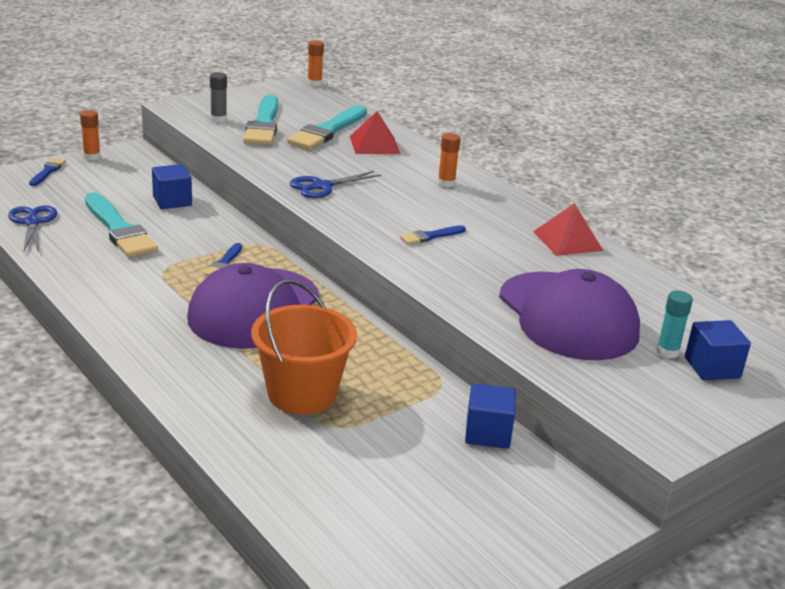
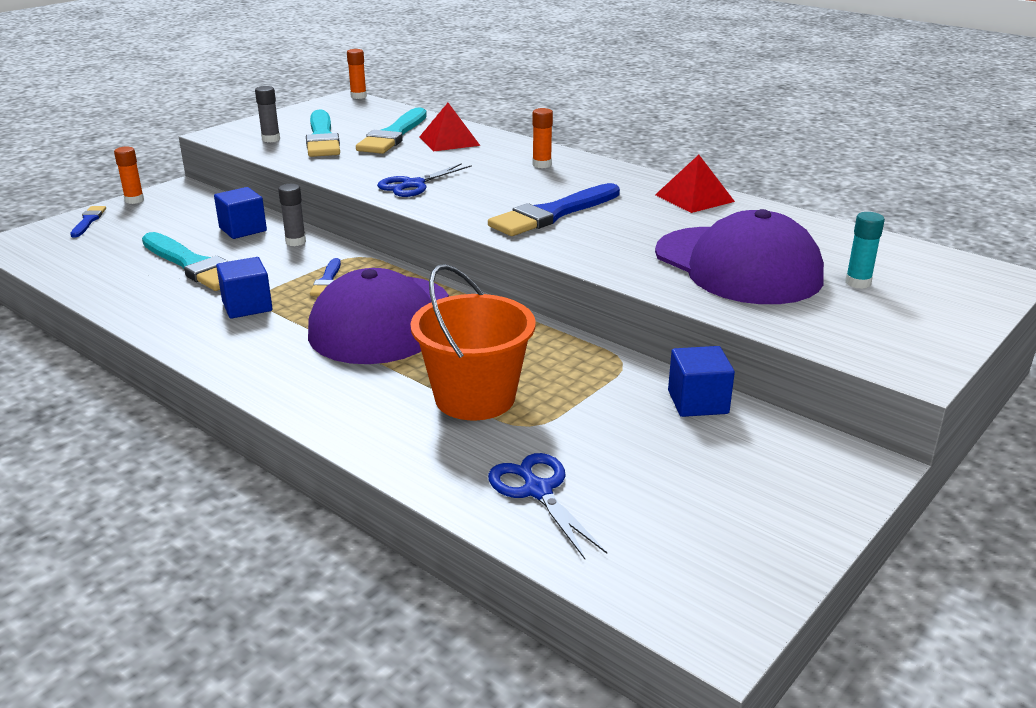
camera: 10 degrees left, 0 degrees up
(32, 222) = (88, 273): blue scissors -> blue scissors (537, 490)
(212, 220) = (295, 242): none -> grey glue stick
(430, 236) = (553, 214): blue brush -> blue brush, size x2.05
(712, 368) = (911, 290): blue cube -> blue cube (247, 306)

